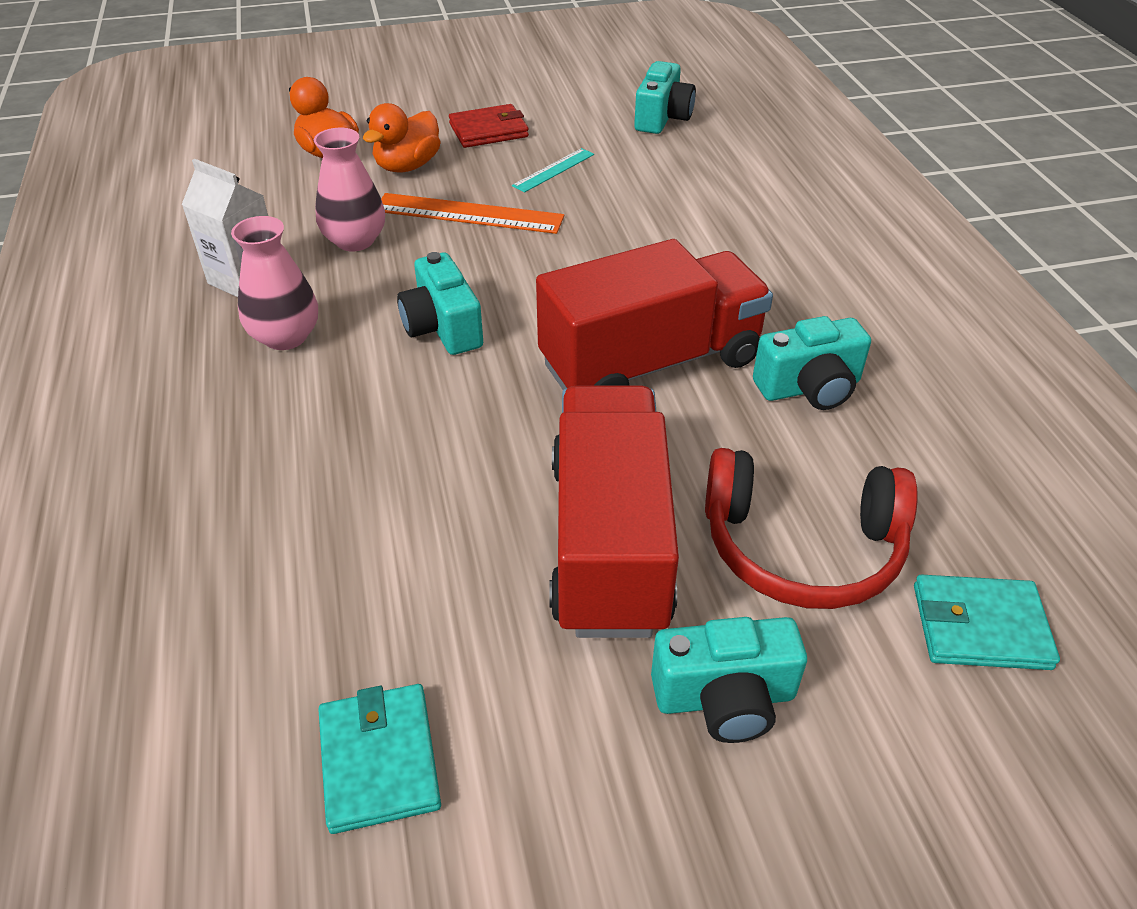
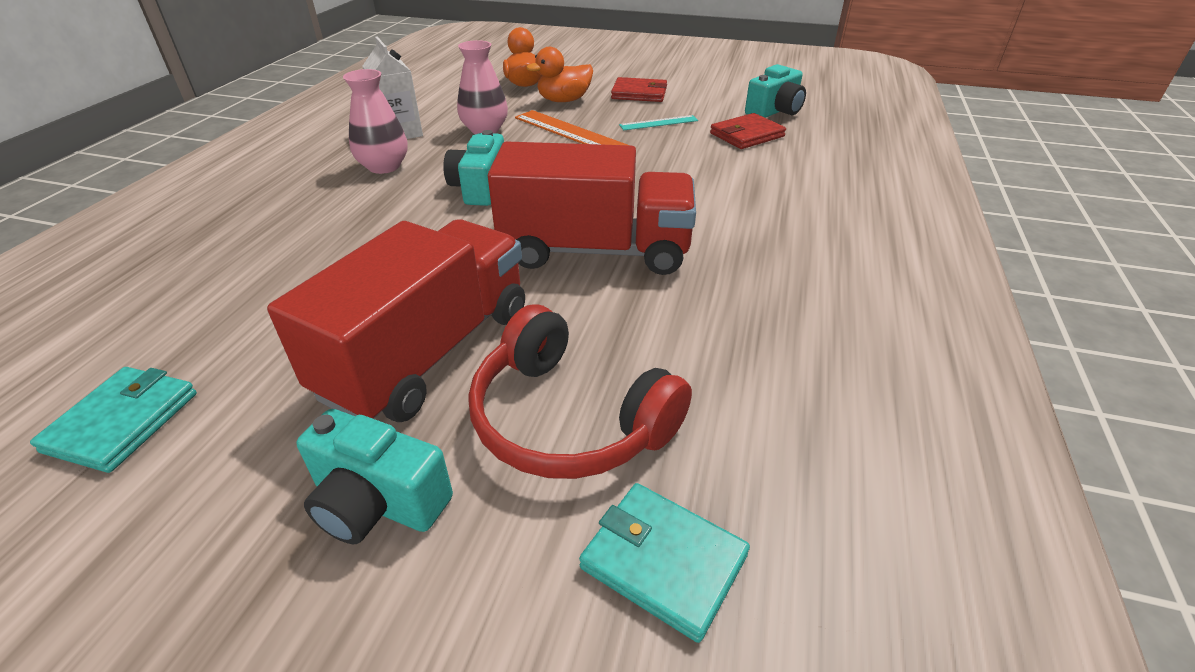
camera: 30 degrees right, 5 degrees down
(663, 161) = (747, 135): none -> red wallet
(809, 388) = (705, 307): turquoise camera -> none

